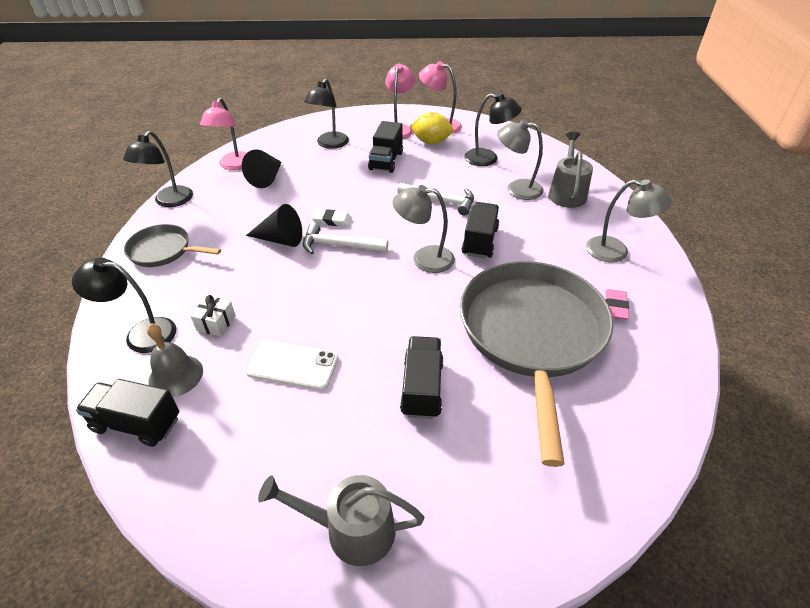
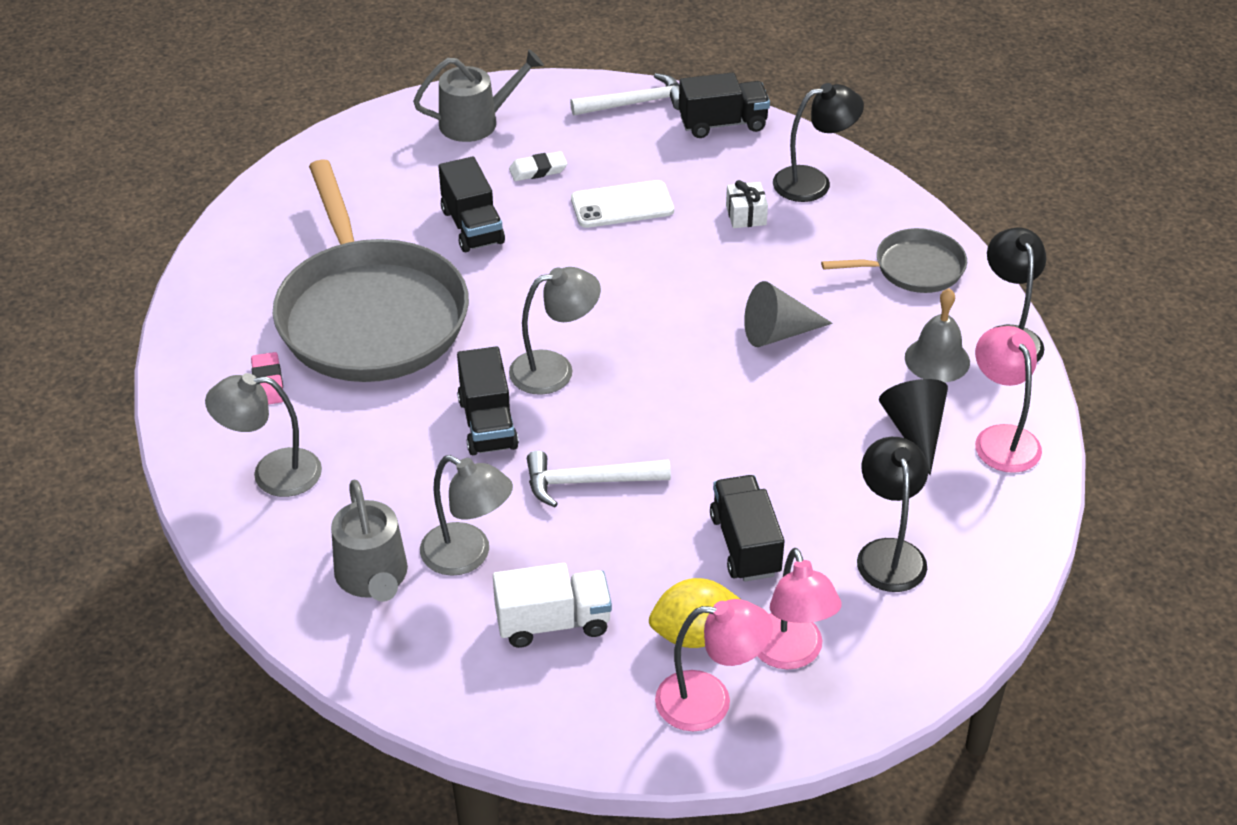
camera: 155 degrees right, 0 degrees up
(176, 375) = (731, 163): grey bell -> grey bell (937, 359)
(280, 239) = (778, 333): black cone -> grey cone
(332, 220) = (733, 386): white eraser -> white eraser (538, 170)
(339, 245) = (688, 350): white hammer -> white hammer (636, 103)
(488, 159) = (553, 622): black lamp -> white truck
(516, 189) = (467, 556): grey lamp -> grey lamp turned 45 degrees clockwise

